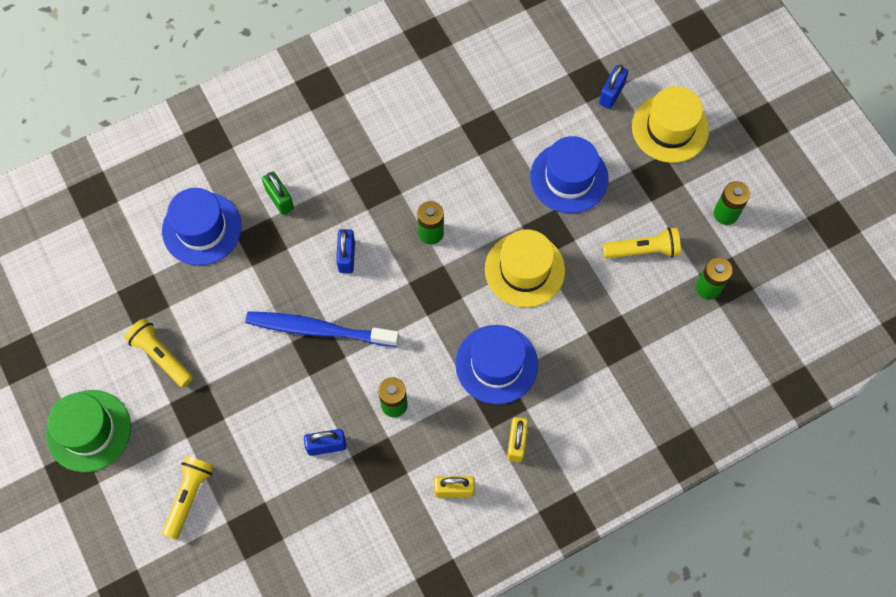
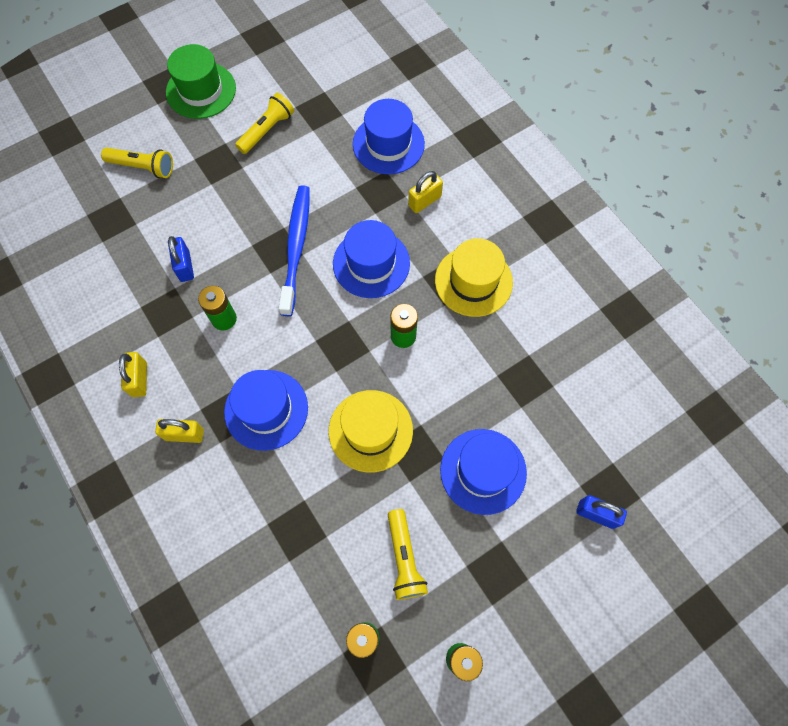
camera: 85 degrees right, 0 degrees up
(280, 199) = (424, 201): green padlock -> yellow padlock
(346, 256) = (371, 263): blue padlock -> blue hat
(670, 128) = (563, 586): yellow hat -> yellow hat (473, 281)

